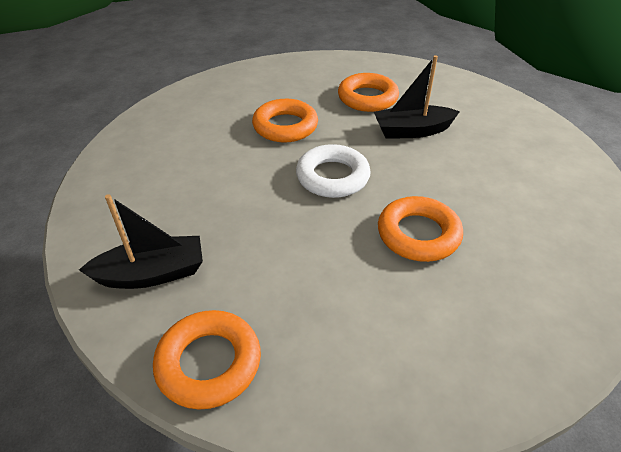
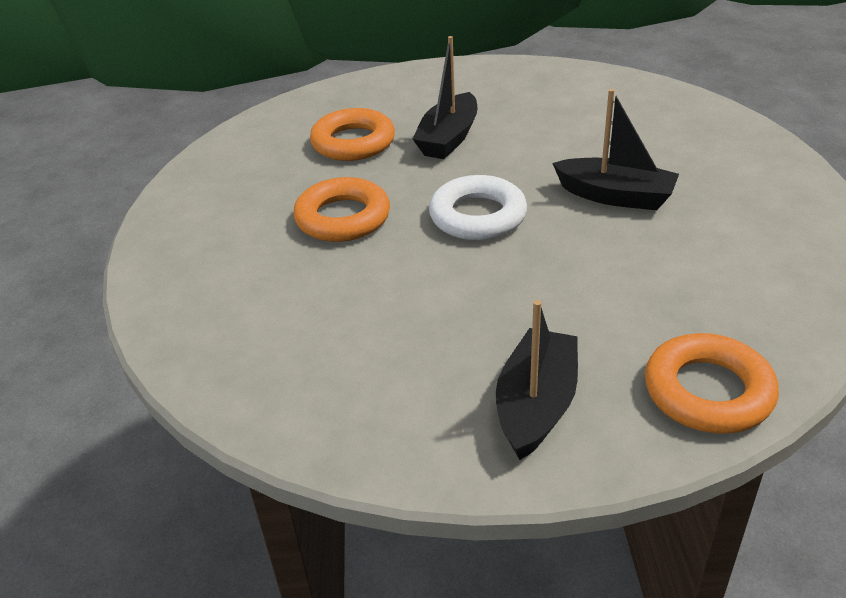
camera: 55 degrees left, 5 degrees down
(418, 234) = (615, 196): orange ring -> black boat

